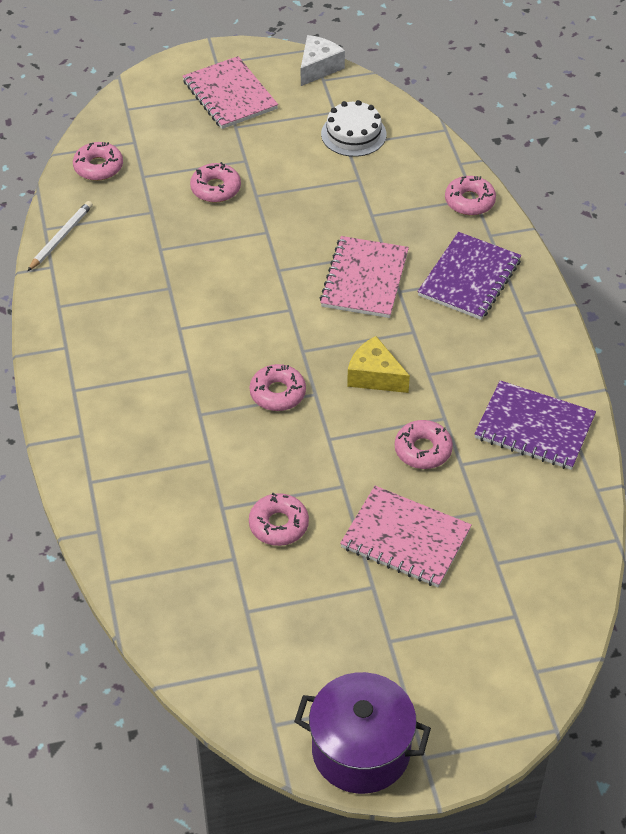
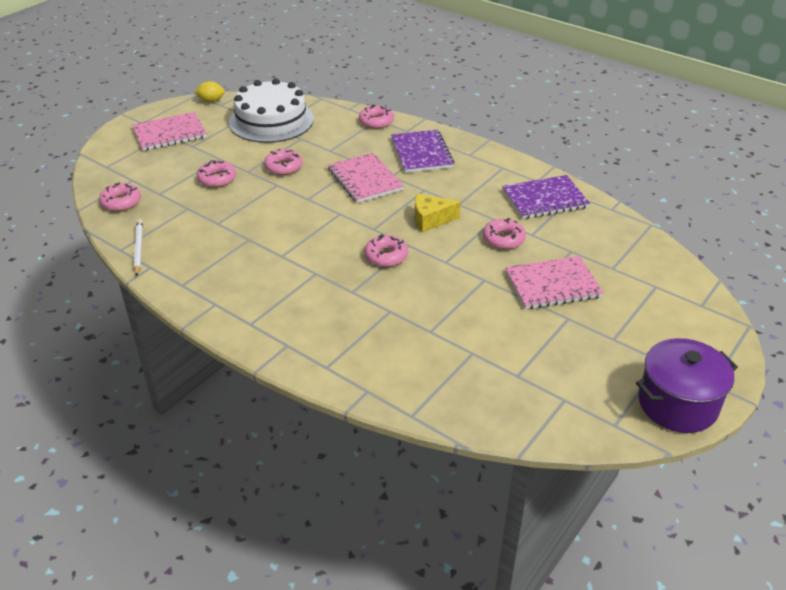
camera: 40 degrees left, 10 degrees down
(230, 95) = (170, 133): pink notebook -> pink notebook turned 45 degrees counterclockwise
(278, 525) = (475, 320): pink donut -> pink donut (283, 167)
(318, 68) = (211, 101): white cheese -> yellow lemon
(353, 134) = (271, 120): white cake -> white cake, size x1.79

